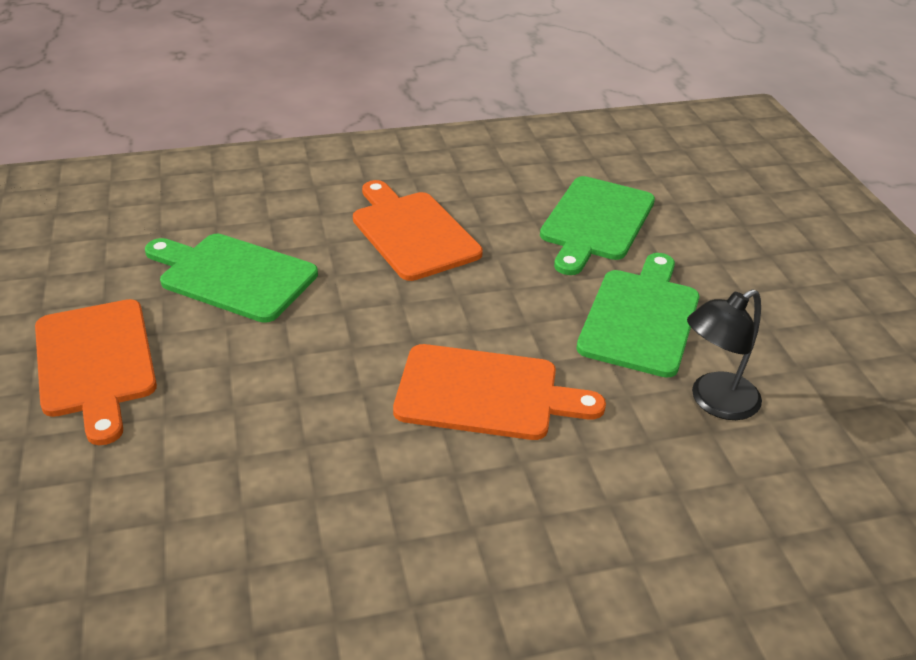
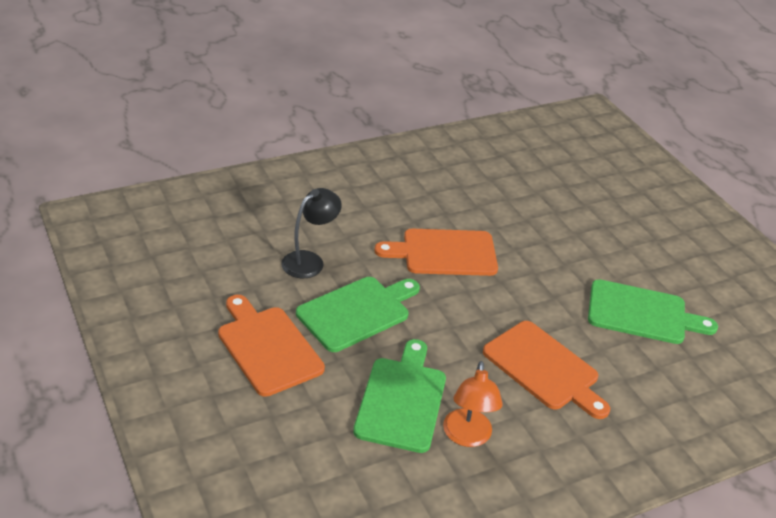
camera: 165 degrees right, 0 degrees up
(95, 363) = (667, 249): orange cutting board -> orange cutting board (267, 347)
(531, 187) = (467, 437): none -> orange lamp
(641, 318) = (357, 312): green cutting board -> green cutting board turned 135 degrees counterclockwise

